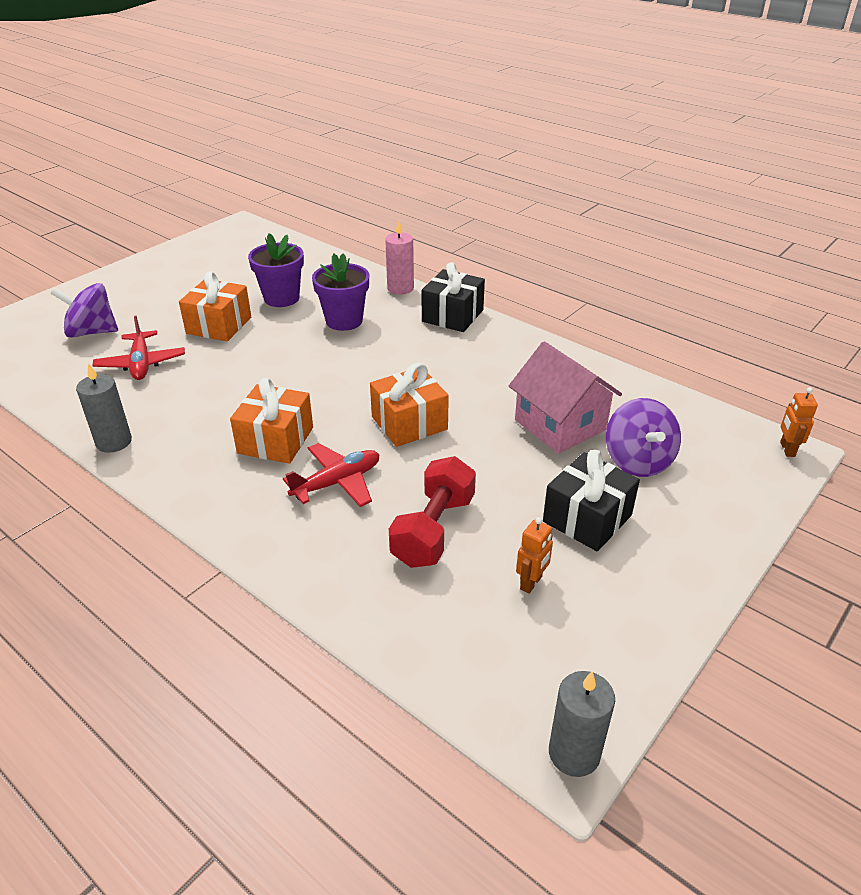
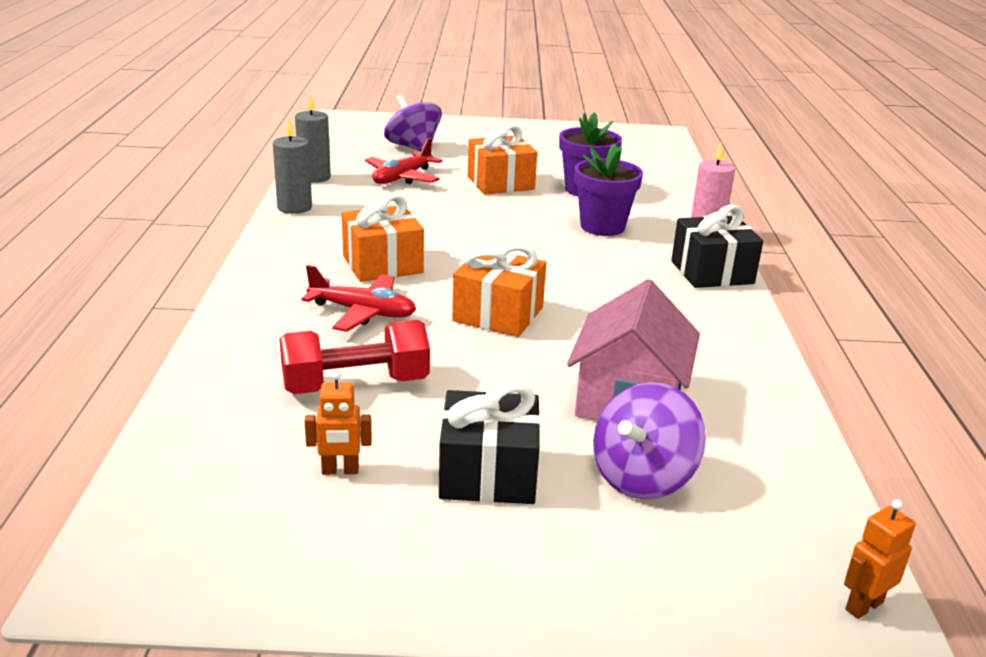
camera: 50 degrees right, 10 degrees down
(574, 753) = (112, 585): grey candle -> grey candle (314, 177)

